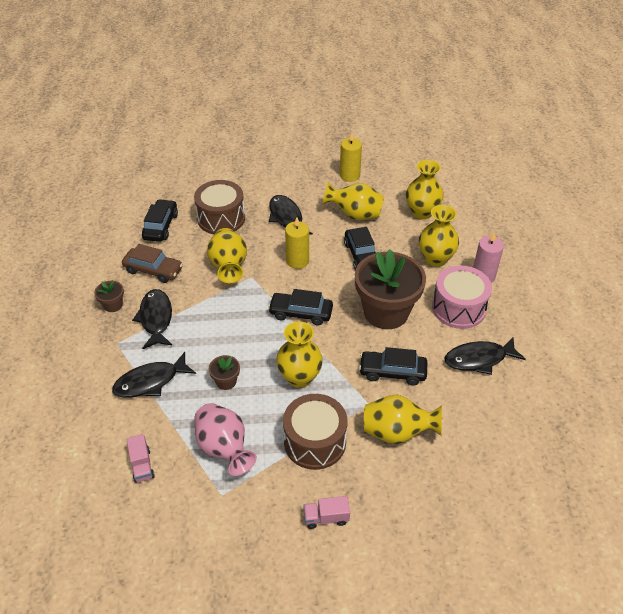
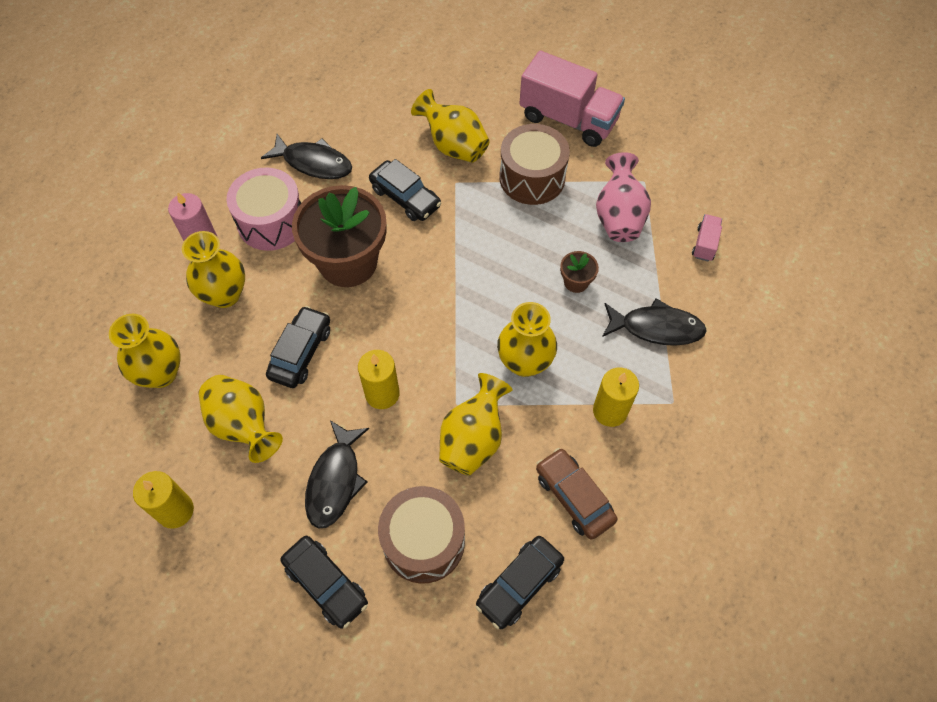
camera: 145 degrees left, 15 degrees up
(113, 305) = (654, 466): brown flower pot -> none
(156, 318) = (610, 411): black fish -> yellow candle
(299, 377) = (498, 244): yellow vase -> yellow vase (525, 362)
(301, 313) = (438, 316): black car -> black car (326, 584)
(326, 518) = (568, 119): pink truck -> pink truck, size x2.27

